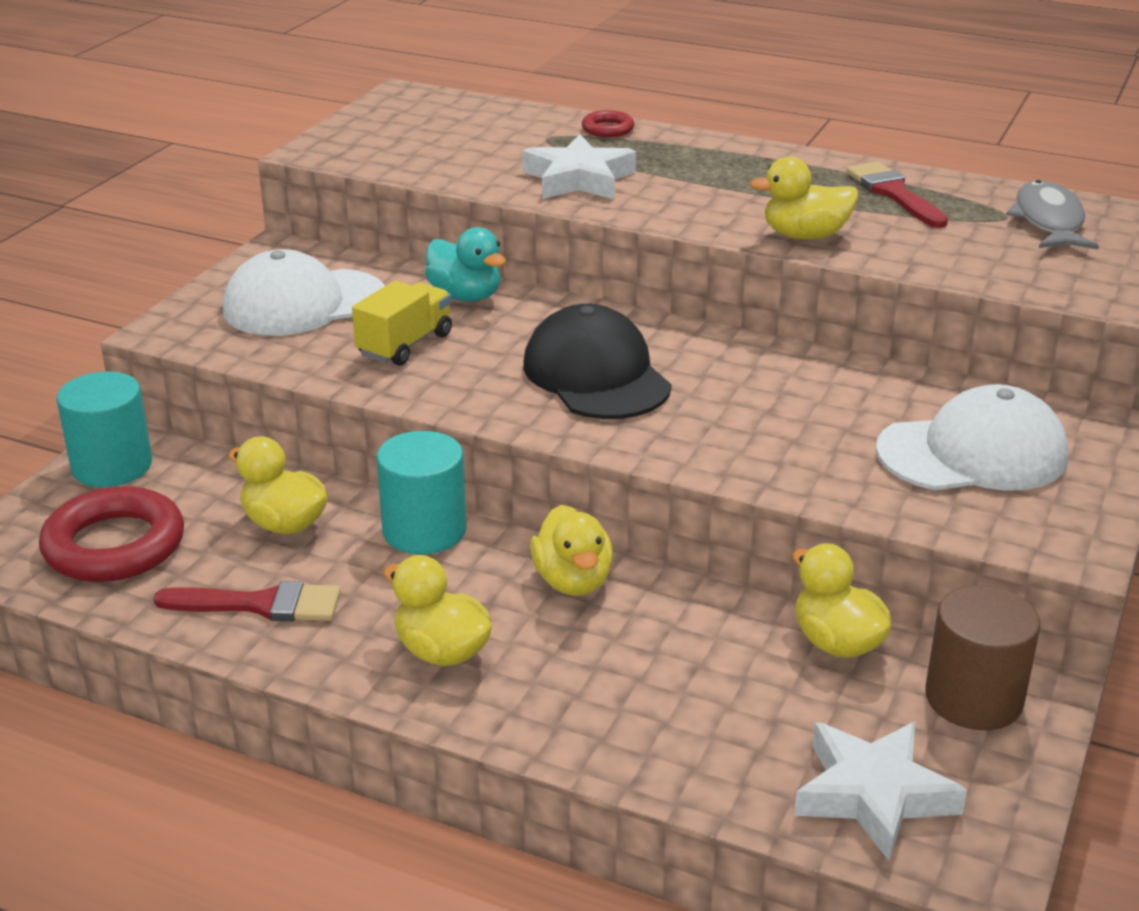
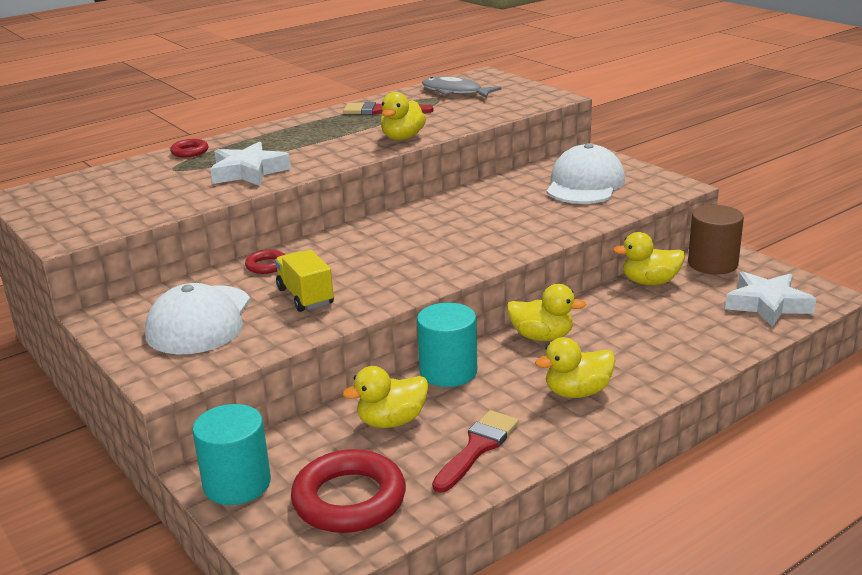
camera: 60 degrees left, 5 degrees down
(465, 296) = (266, 265): turquoise duck -> red ring
(596, 375) = (413, 249): black cap -> none

